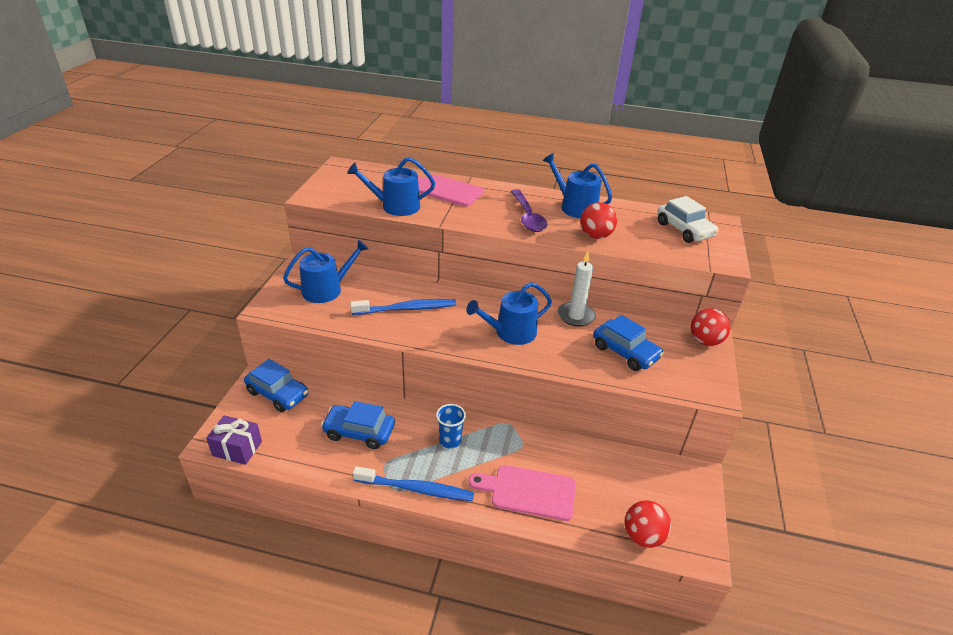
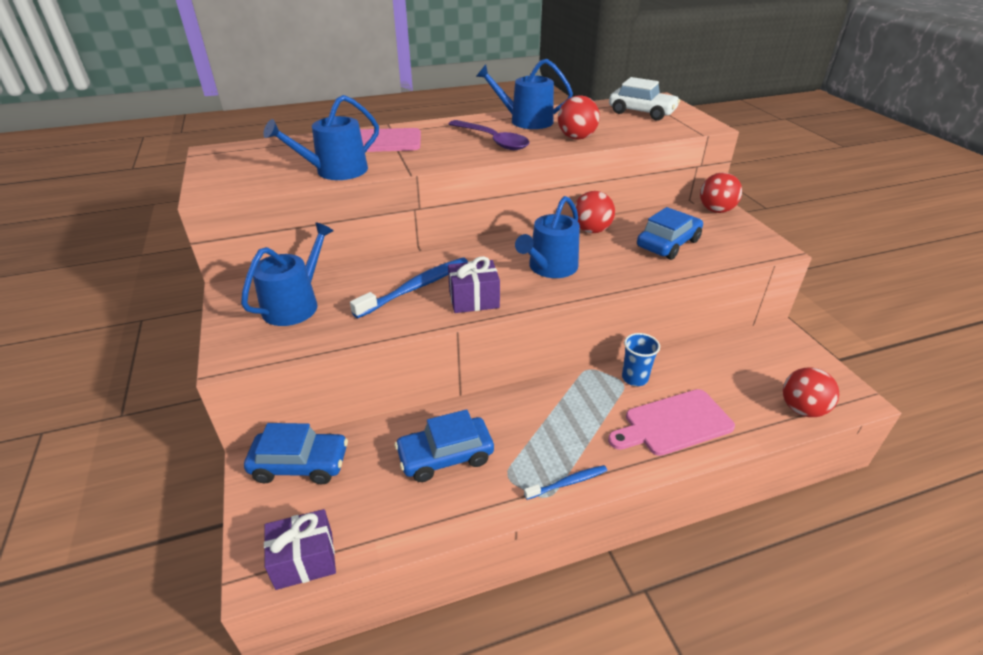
camera: 30 degrees left, 0 degrees up
(416, 489) = (568, 483): blue toothbrush -> blue toothbrush, size x0.57
(434, 333) = (474, 300): none -> purple gift
(450, 440) = (551, 414): blue cup -> blue cup (634, 378)
(576, 316) = (591, 230): white candle -> red ball
(625, 352) = (668, 244): blue car -> blue car turned 60 degrees counterclockwise

